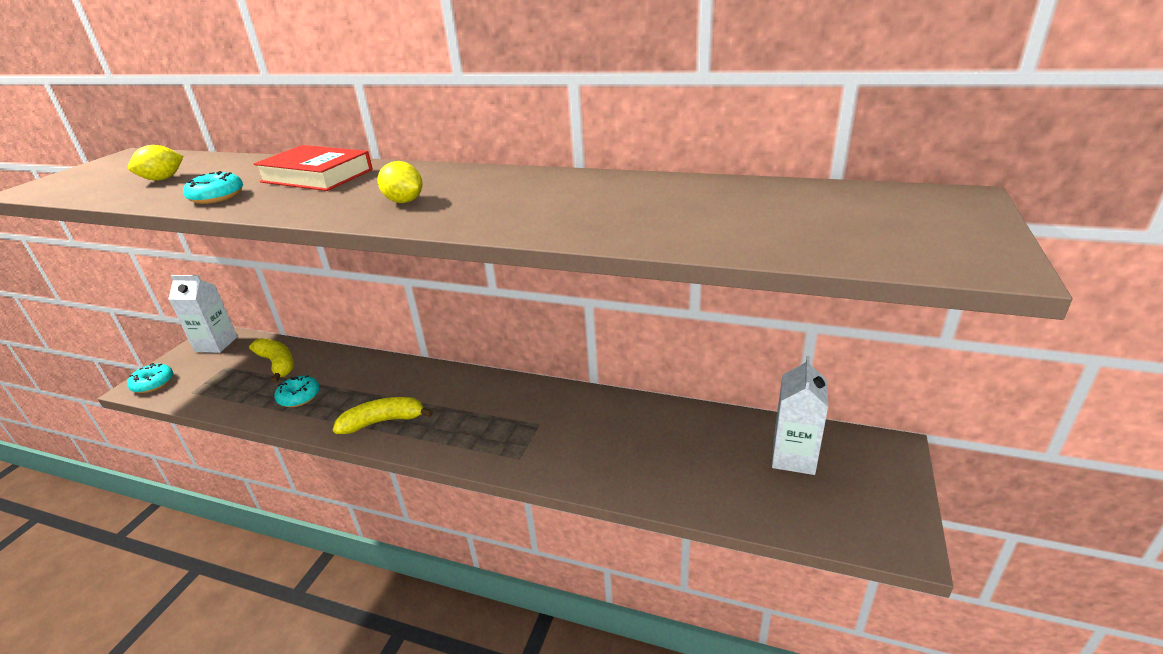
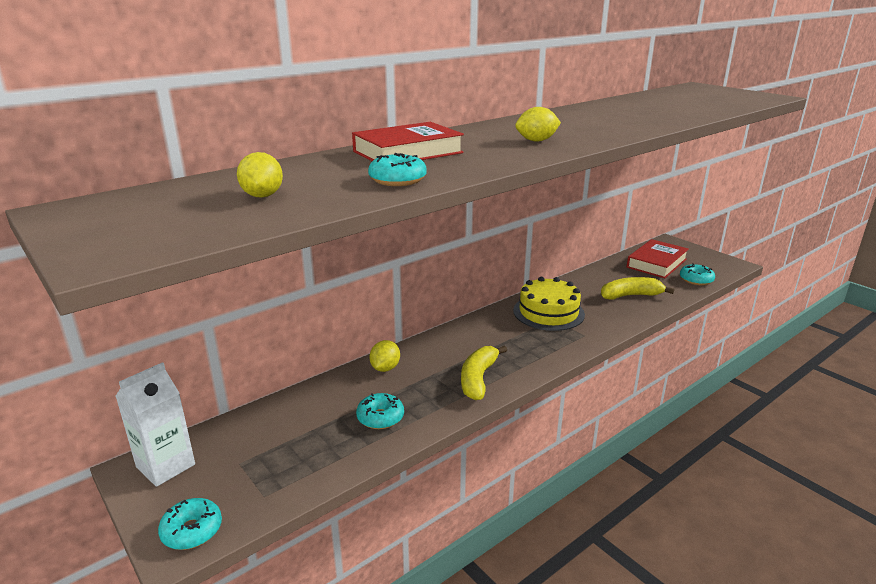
camera: 60 degrees left, 5 degrees down
(277, 364) = (291, 423): yellow banana -> yellow banana (630, 295)
(374, 368) = (385, 368): none -> yellow lemon
(551, 416) = (548, 312): none -> yellow cake
(782, 513) = (696, 280): none -> turquoise donut
(793, 457) = (656, 263): white carton -> red book

